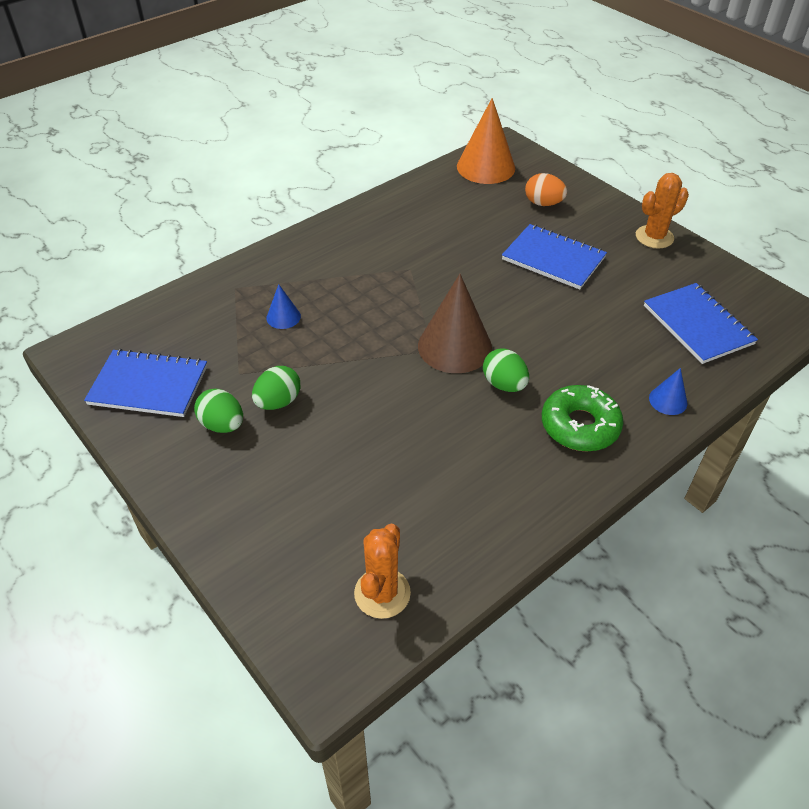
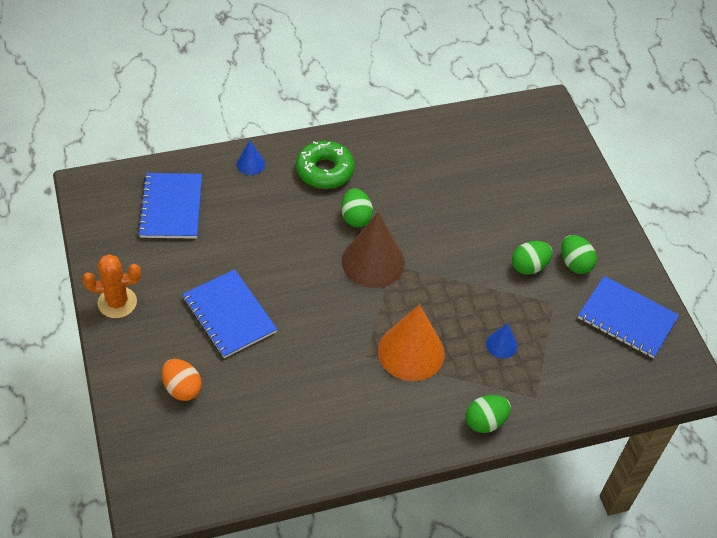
camera: 160 degrees left, 5 degrees up
(277, 256) = (485, 422): none -> green egg
(382, 593) = (504, 128): orange cactus -> none
(486, 167) = (199, 472): orange cone -> orange cone (411, 352)

